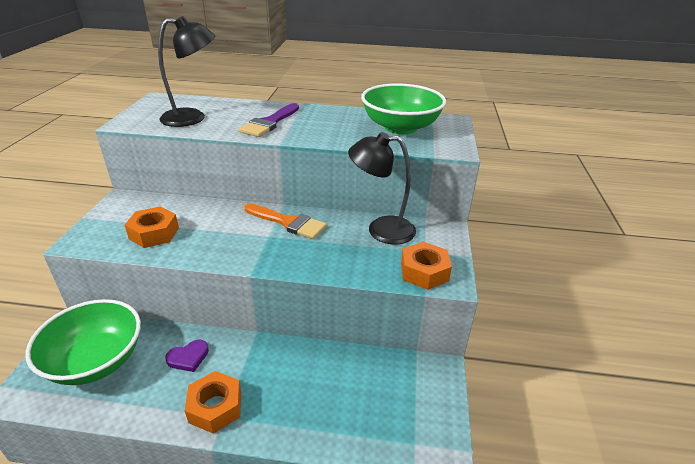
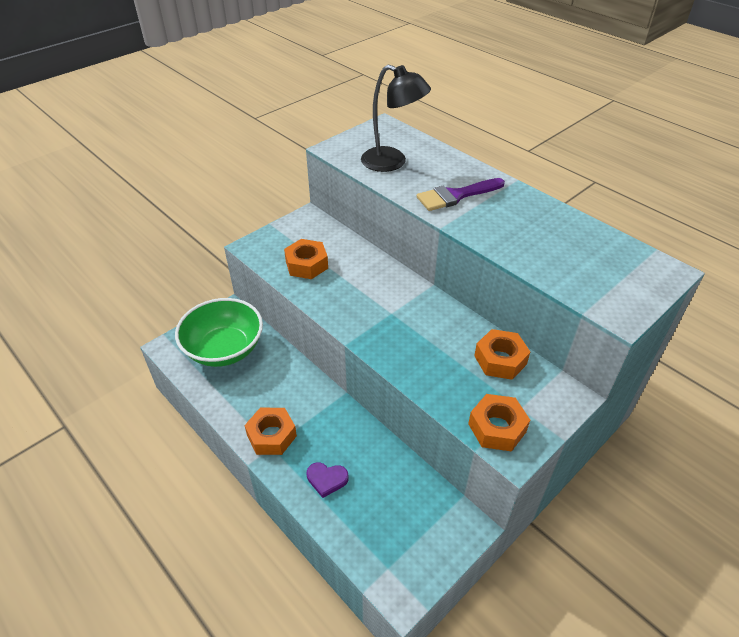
camera: 40 degrees right, 10 degrees up
(188, 357) = (282, 384): purple heart -> purple heart (327, 479)
(288, 223) = (420, 307): orange brush -> none
(381, 229) = (500, 360): black lamp -> orange nut
(400, 127) = (589, 257): green bowl -> none

